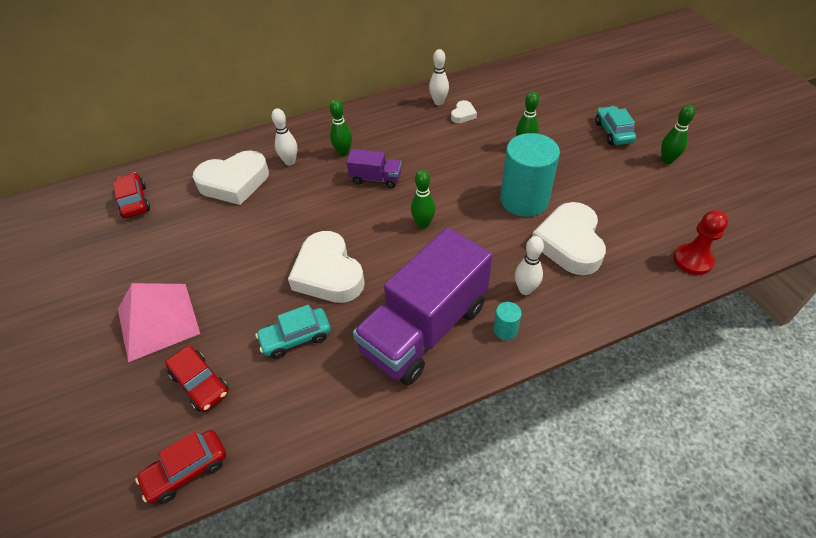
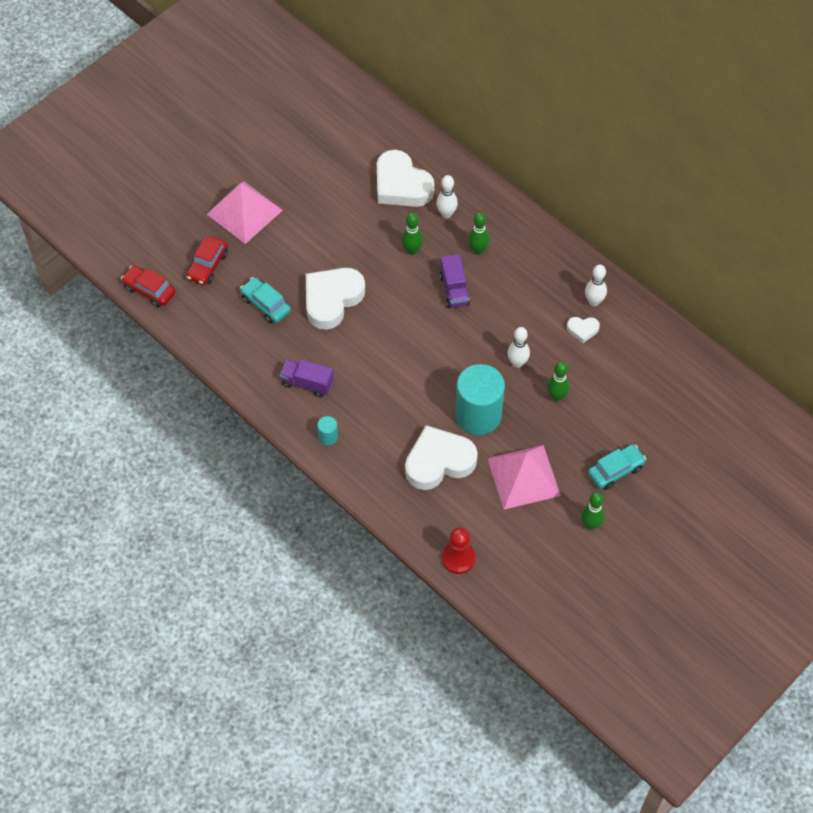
camera: 65 degrees right, 10 degrees up
(134, 201) = (348, 126): red car -> none
(423, 224) = (414, 346): green bowling pin -> green bowling pin (412, 250)
(424, 328) = (307, 383): purple truck -> purple truck, size x0.45
(525, 290) = (373, 441): white bowling pin -> white bowling pin (517, 363)
(604, 188) = (524, 477): none -> pink pyramid

